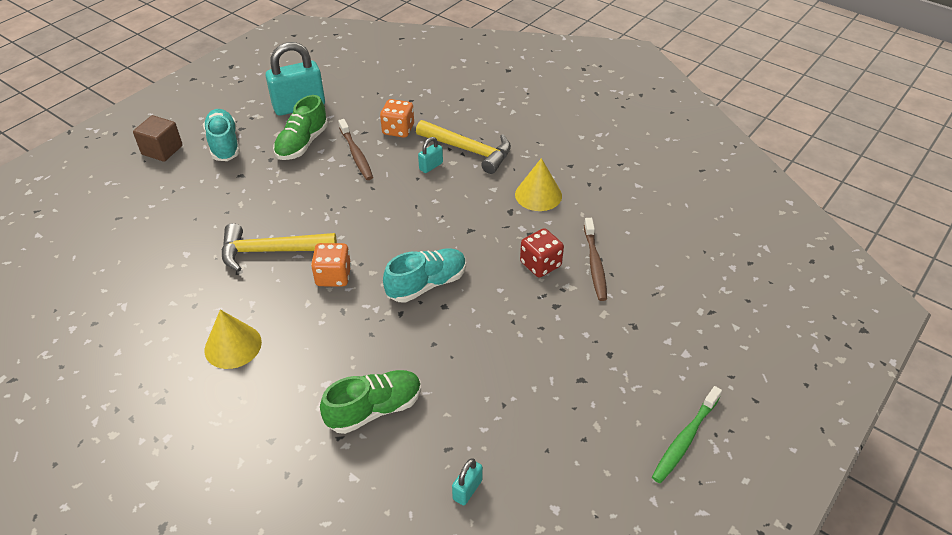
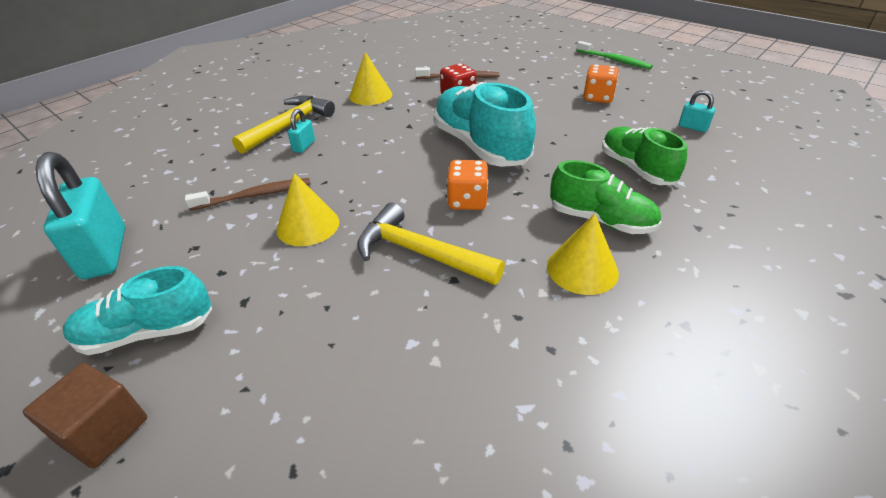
camera: 85 degrees left, 5 degrees down
(271, 251) = (419, 253): yellow hammer -> yellow hammer turned 120 degrees clockwise
(302, 144) = (204, 242): green shoe -> green shoe (601, 220)
(313, 189) = (308, 225): none -> yellow cone
(398, 130) = (224, 167): orange dice -> orange dice (598, 98)
(427, 284) = (480, 146): turquoise shoe -> turquoise shoe, size x1.56
(431, 166) = (304, 146): turquoise padlock -> turquoise padlock turned 60 degrees clockwise

